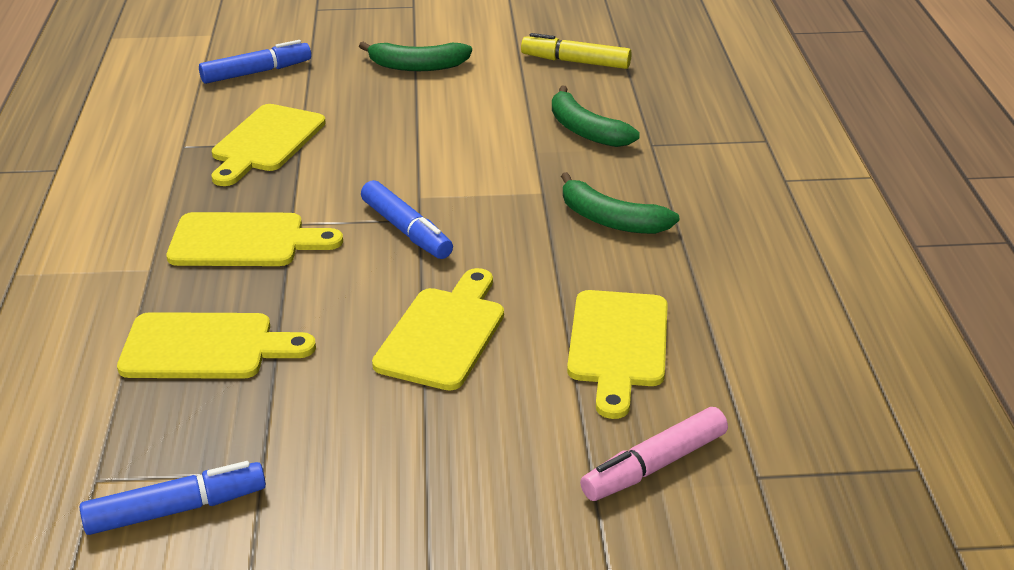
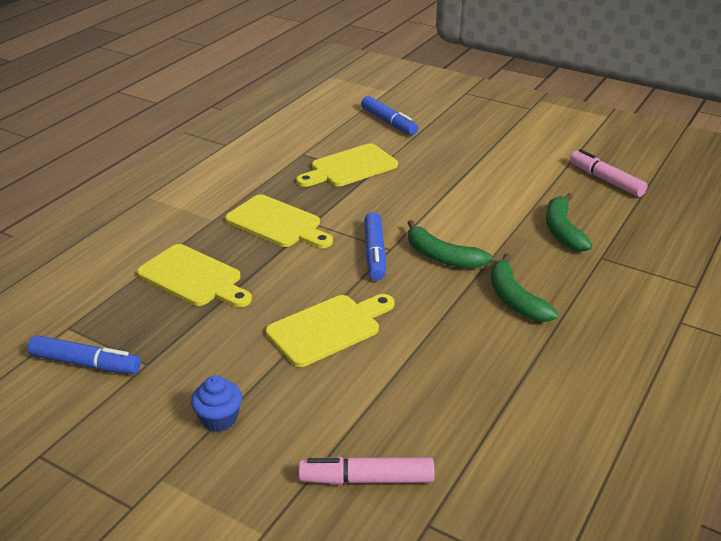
camera: 35 degrees right, 0 degrees up
(256, 72) = (388, 122): blue marker -> blue marker turned 45 degrees clockwise
(417, 66) = (492, 149): green banana -> green banana (442, 256)
(425, 487) = (219, 419): none -> blue cupcake
(576, 62) = (606, 180): yellow marker -> pink marker
(618, 345) = (429, 386): yellow cutting board -> none

